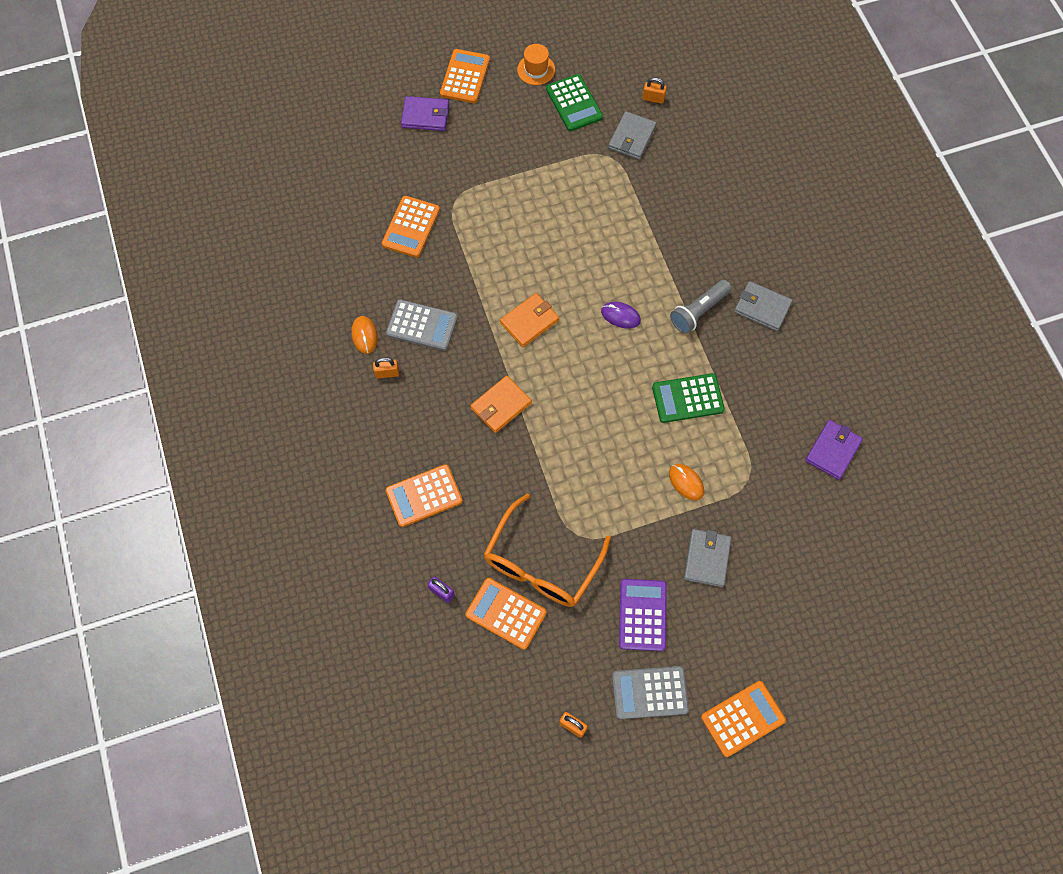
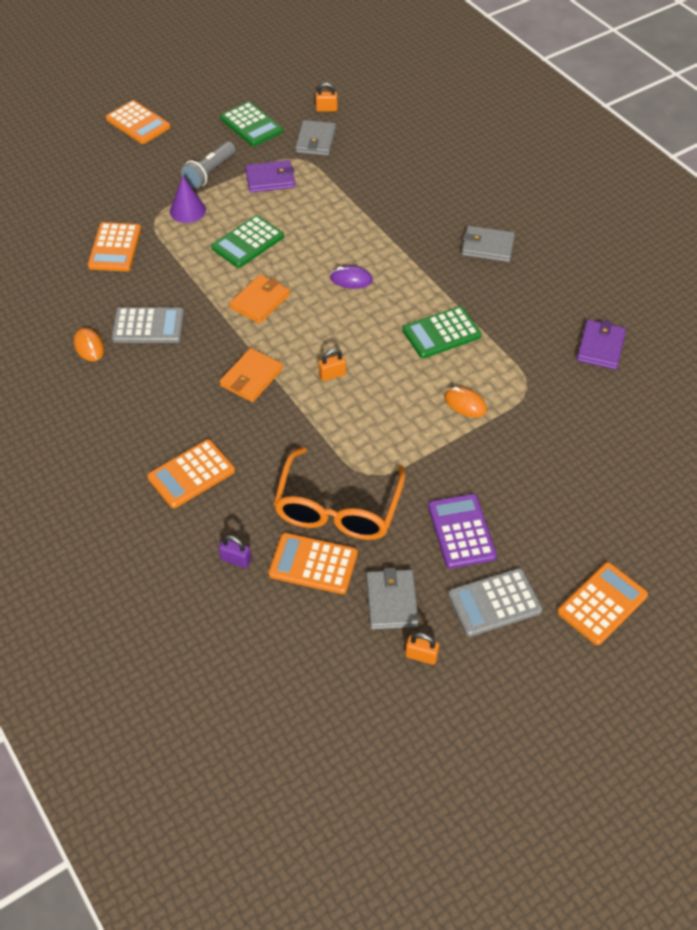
camera: 15 degrees left, 15 degrees down
(387, 373) = (122, 373): orange padlock -> orange padlock (332, 375)
(425, 116) = (106, 159): purple wallet -> purple wallet (270, 179)
(465, 77) = (138, 123): orange calculator -> orange calculator turned 135 degrees clockwise
(488, 197) = (187, 210): none -> purple cone
(535, 249) = (248, 242): none -> green calculator
(536, 70) = (206, 106): orange hat -> none
(698, 311) = (427, 261): grey flashlight -> grey flashlight (209, 173)
(707, 559) = (510, 465): grey wallet -> grey wallet (391, 601)

